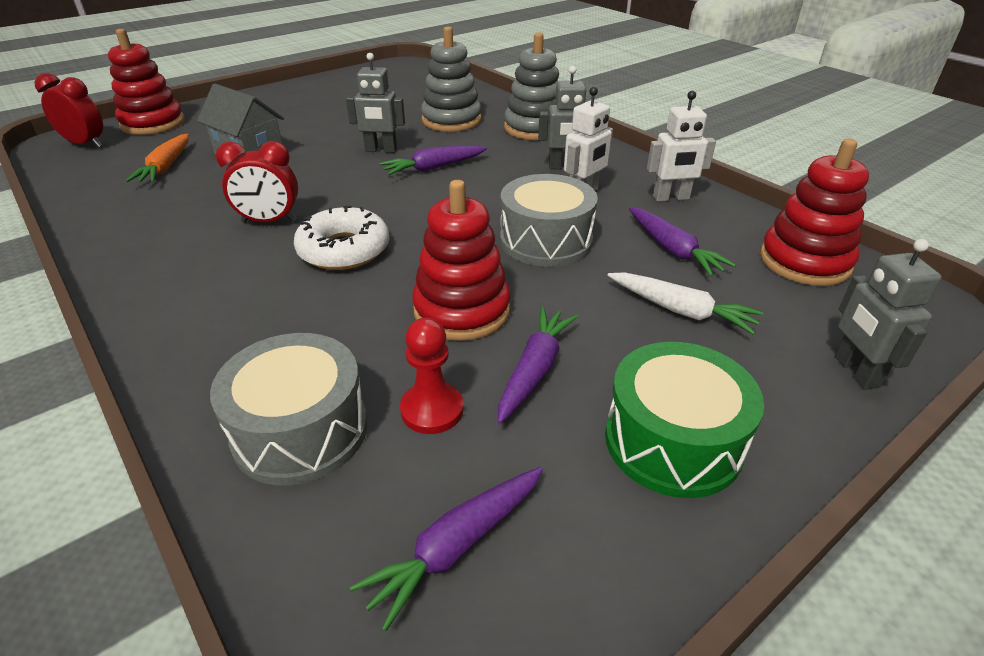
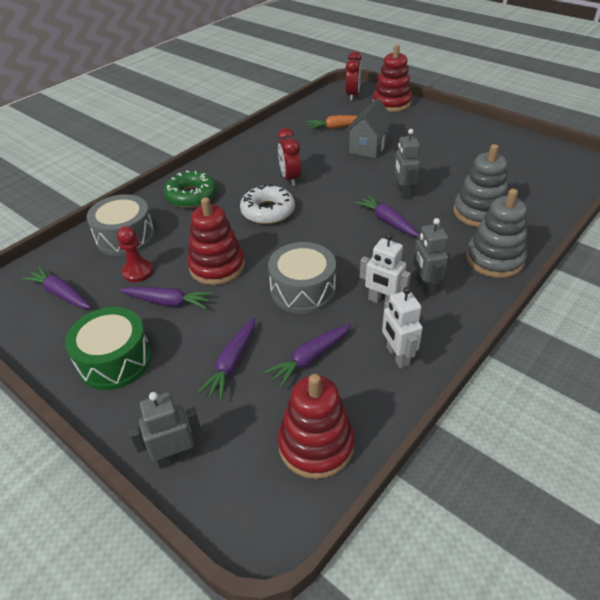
camera: 80 degrees right, 5 degrees up
(223, 328) = (191, 196): none -> green donut
(681, 311) = (232, 363): white carrot -> purple carrot

